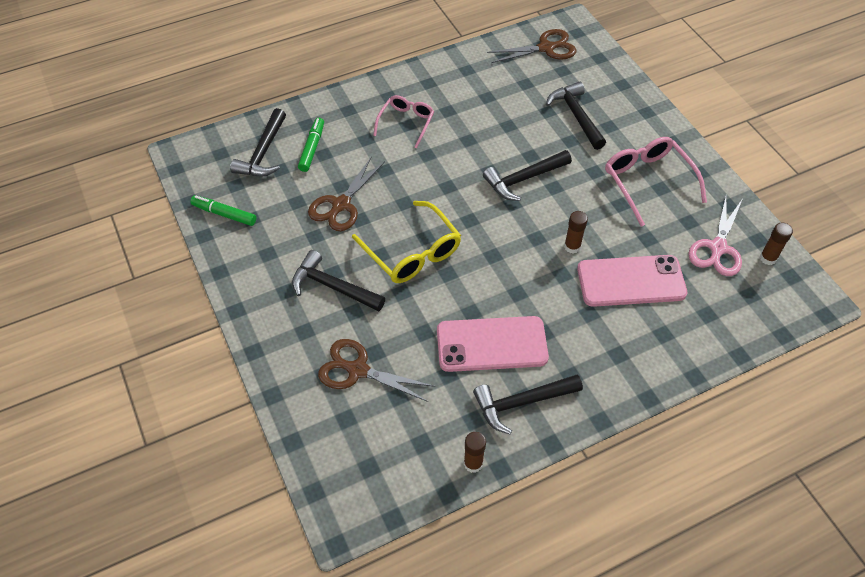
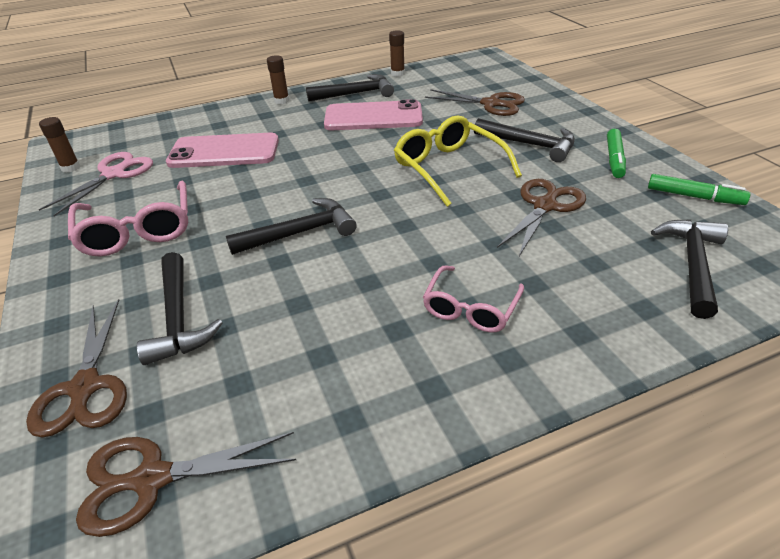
camera: 175 degrees left, 15 degrees down
(312, 148) = (617, 271): green marker -> green marker (614, 159)
(572, 246) = (269, 174): brown glue stick -> brown glue stick (281, 101)
(602, 80) = (85, 388): none -> brown scissors

